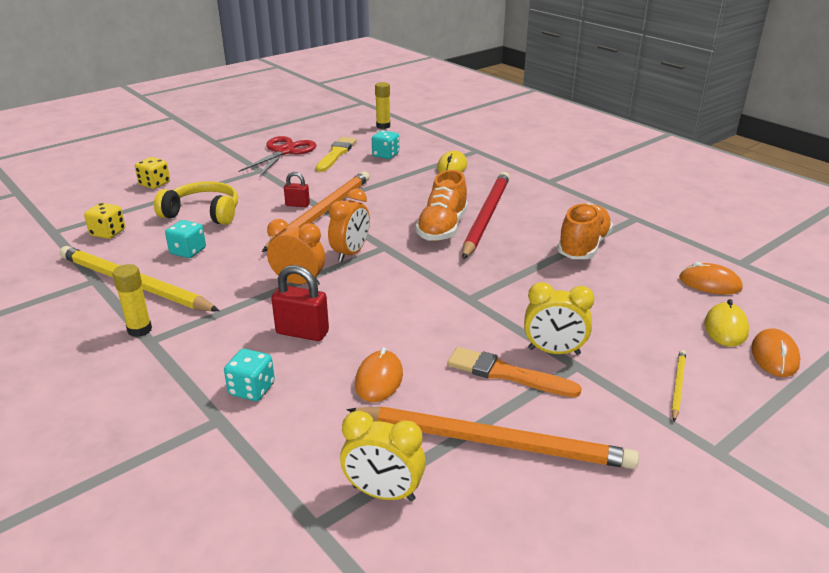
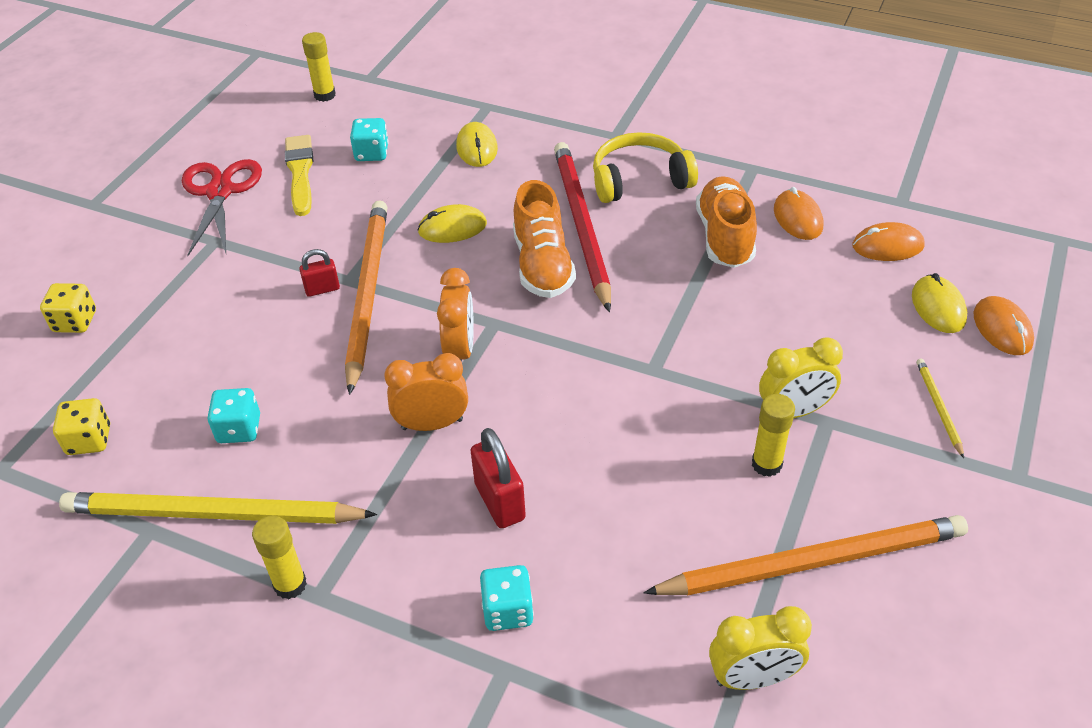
camera: 25 degrees left, 15 degrees up
(203, 213) = (200, 352): yellow headphones -> yellow headphones (639, 180)
(302, 332) = (500, 501): red padlock -> red padlock turned 75 degrees clockwise
(379, 379) = (639, 532): orange mouse -> orange mouse (798, 218)
(401, 197) = (452, 228): none -> yellow mouse
(506, 374) = (766, 464): orange brush -> yellow glue stick

